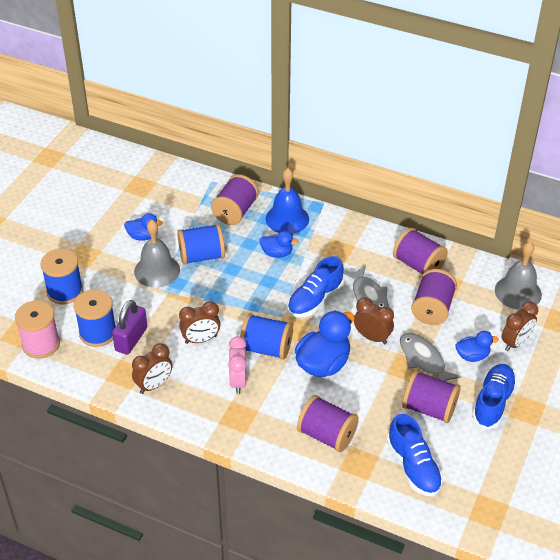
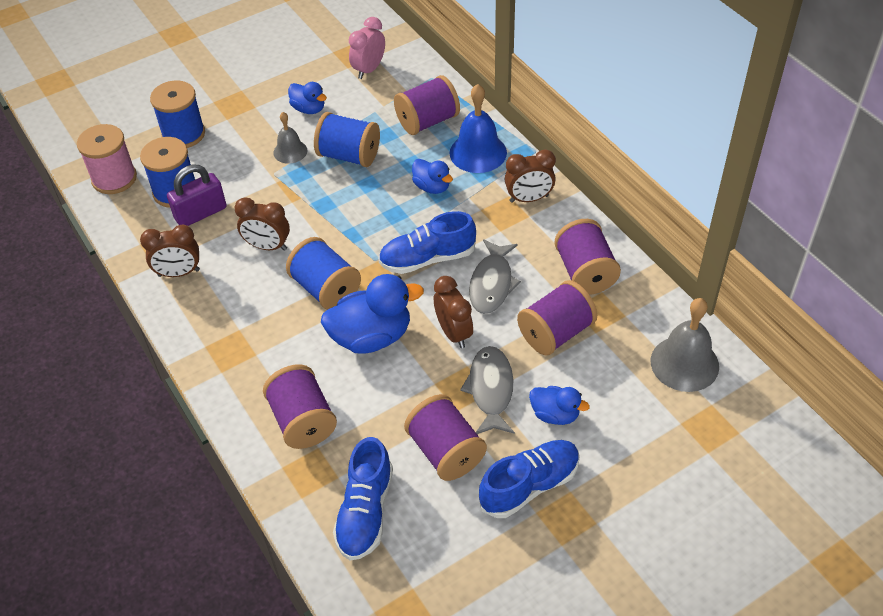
camera: 35 degrees right, 5 degrees up
(157, 270) = (290, 151): grey bell -> grey bell, size x0.60
(238, 381) = (264, 311): pink clock -> pink clock (369, 70)
(515, 343) = (625, 426): brown clock -> brown clock (529, 199)

